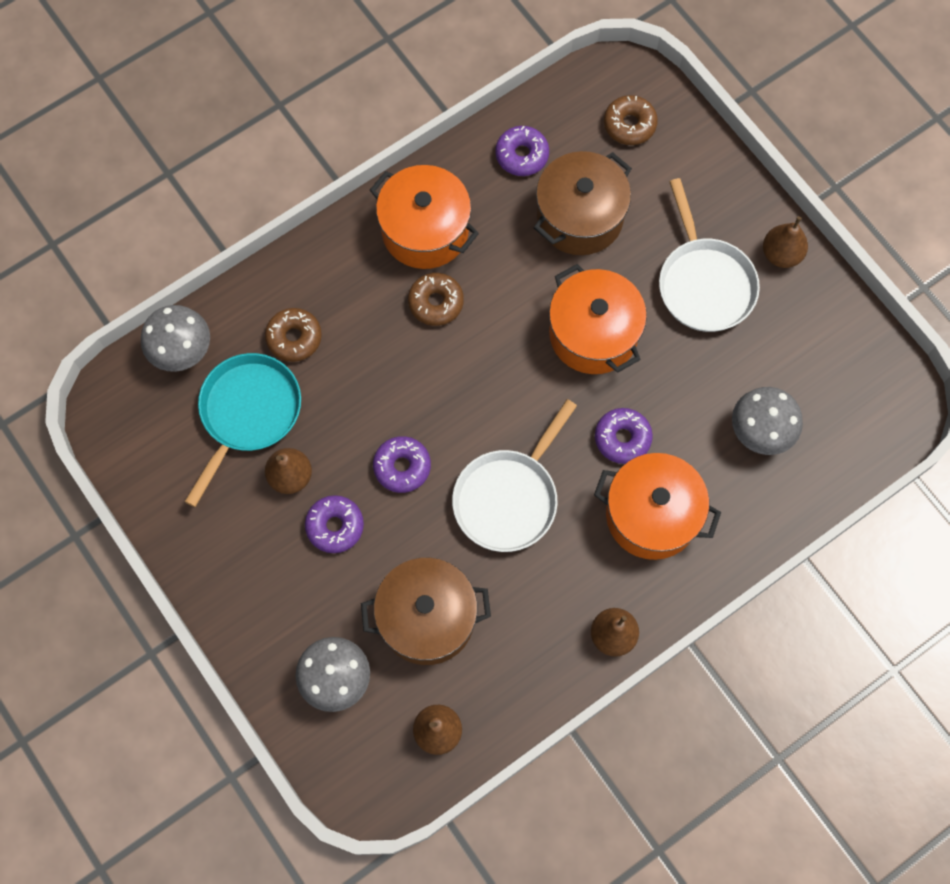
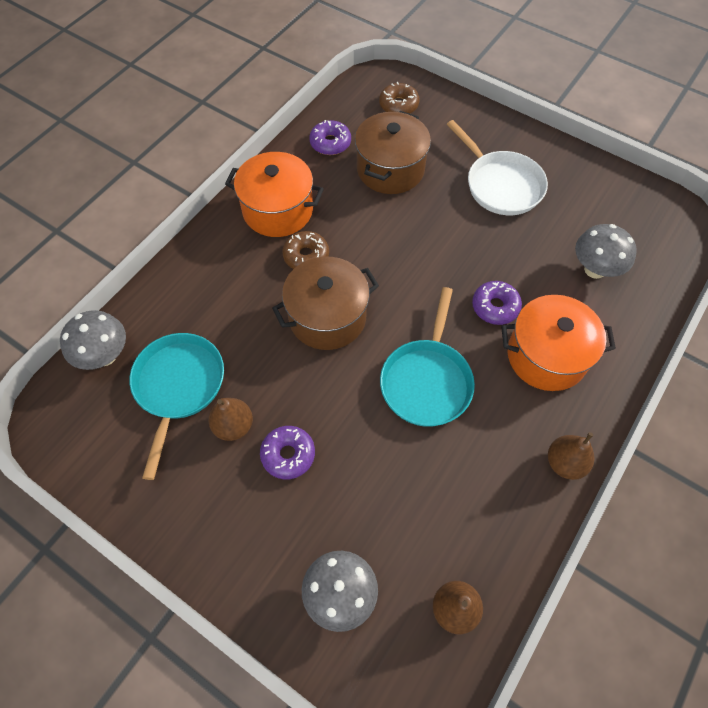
camera: 20 degrees left, 10 degrees down
(294, 338) = (199, 316): brown donut -> none
(402, 467) = (328, 386): purple donut -> none
(427, 618) = (401, 506): brown pot -> brown pot (327, 317)
(509, 497) = (427, 380): white pan -> turquoise pan
(593, 334) = (437, 241): orange pot -> none
(781, 254) = (544, 152): brown pear -> none

